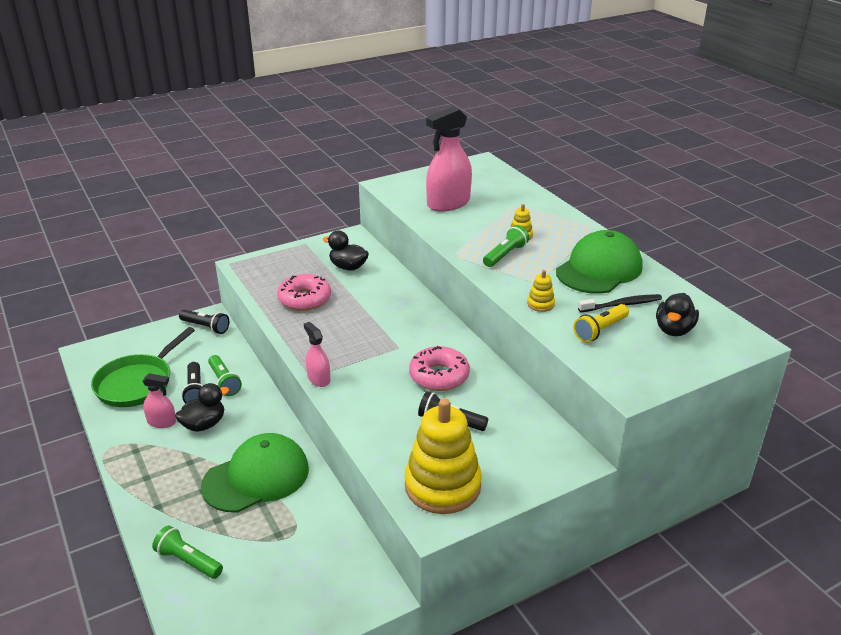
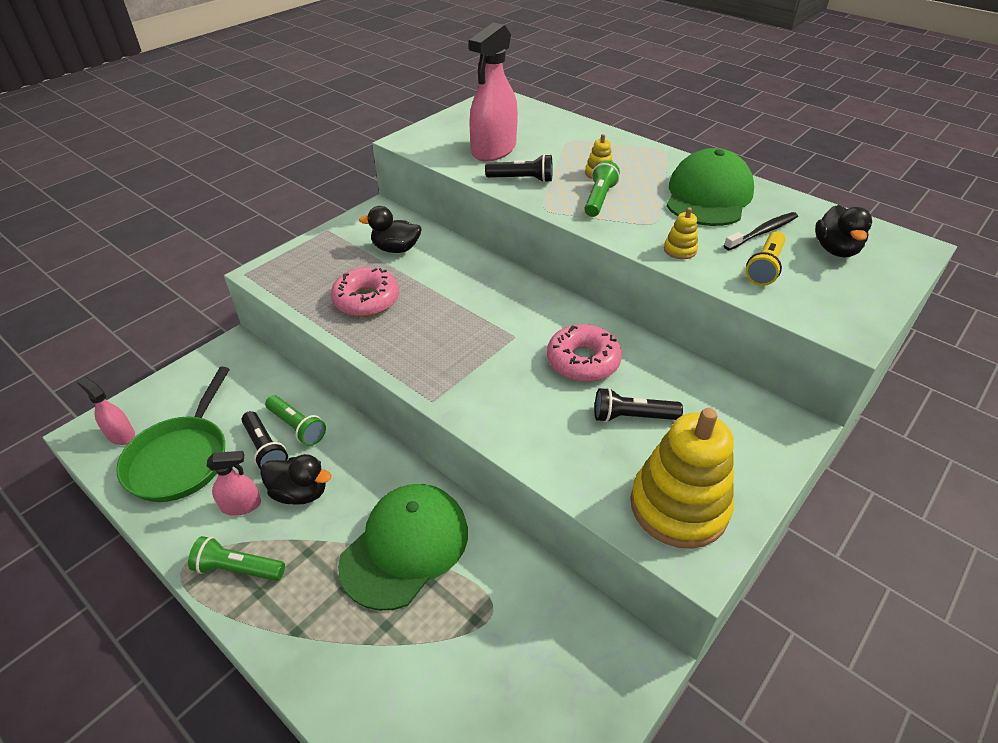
camera: 20 degrees left, 10 degrees up
(188, 561) = (379, 702): green flashlight -> green flashlight (238, 569)
(204, 424) = (300, 493): black duck -> black duck turned 75 degrees clockwise
(205, 327) = (236, 360): black flashlight -> black flashlight (521, 179)
(318, 379) = (444, 402): pink spray bottle -> pink spray bottle (121, 435)

